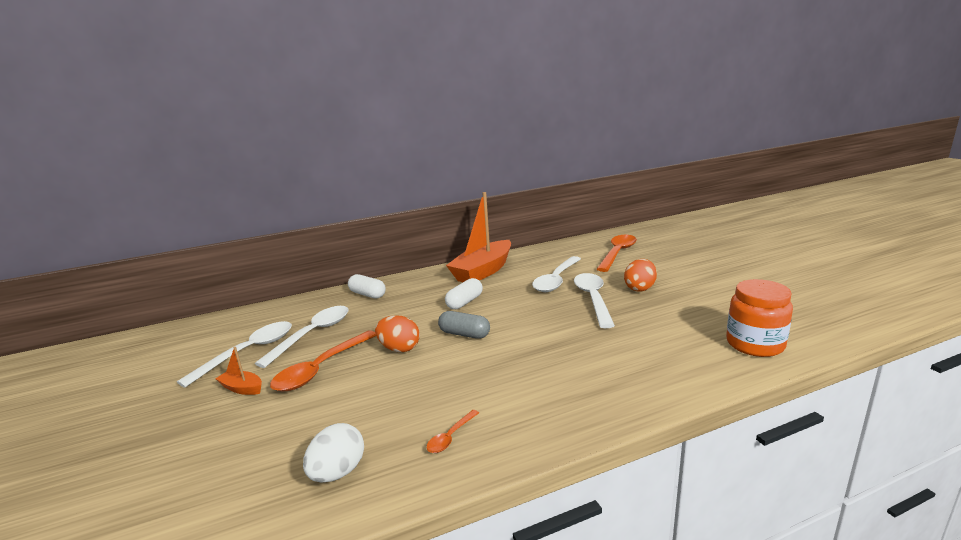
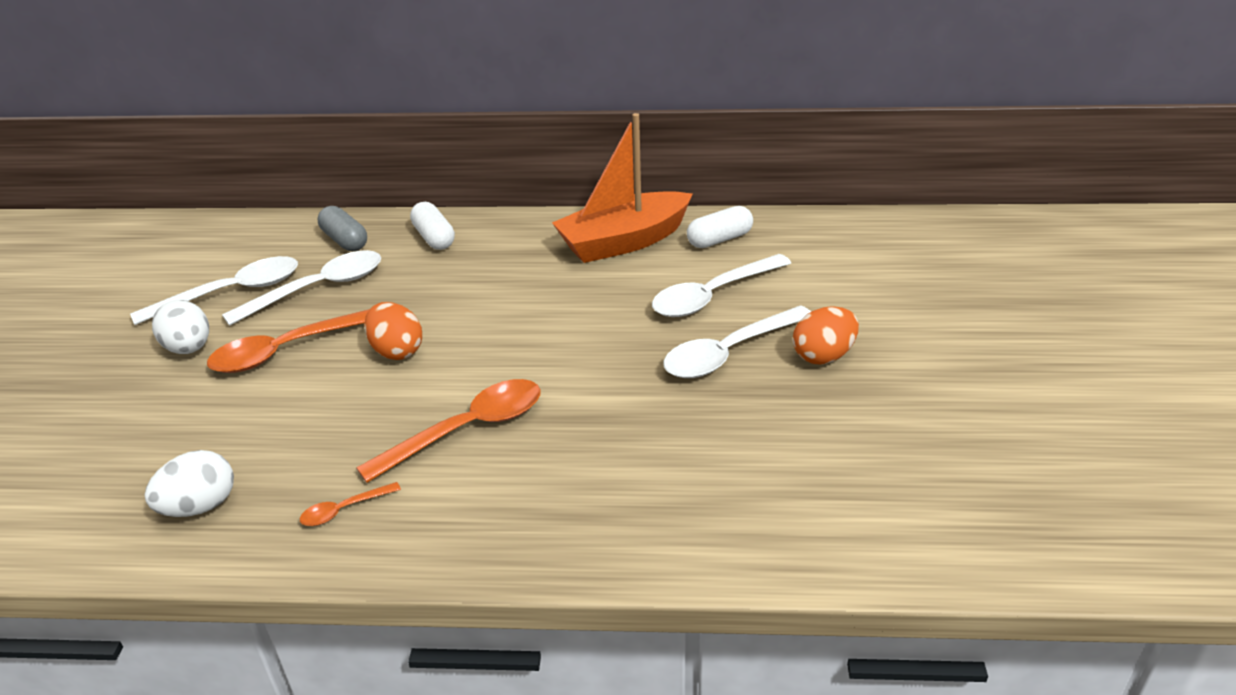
camera: 25 degrees right, 15 degrees up
(242, 388) = (189, 348): orange boat -> white egg
(464, 302) = (544, 296): white capsule -> white capsule (719, 239)
(464, 334) = (494, 355): grey capsule -> grey capsule (345, 240)
(593, 299) = (729, 353): white spoon -> white spoon turned 150 degrees counterclockwise
(617, 253) = (868, 268): orange spoon -> orange spoon (467, 430)
(755, 344) = (878, 528): orange jar -> none

